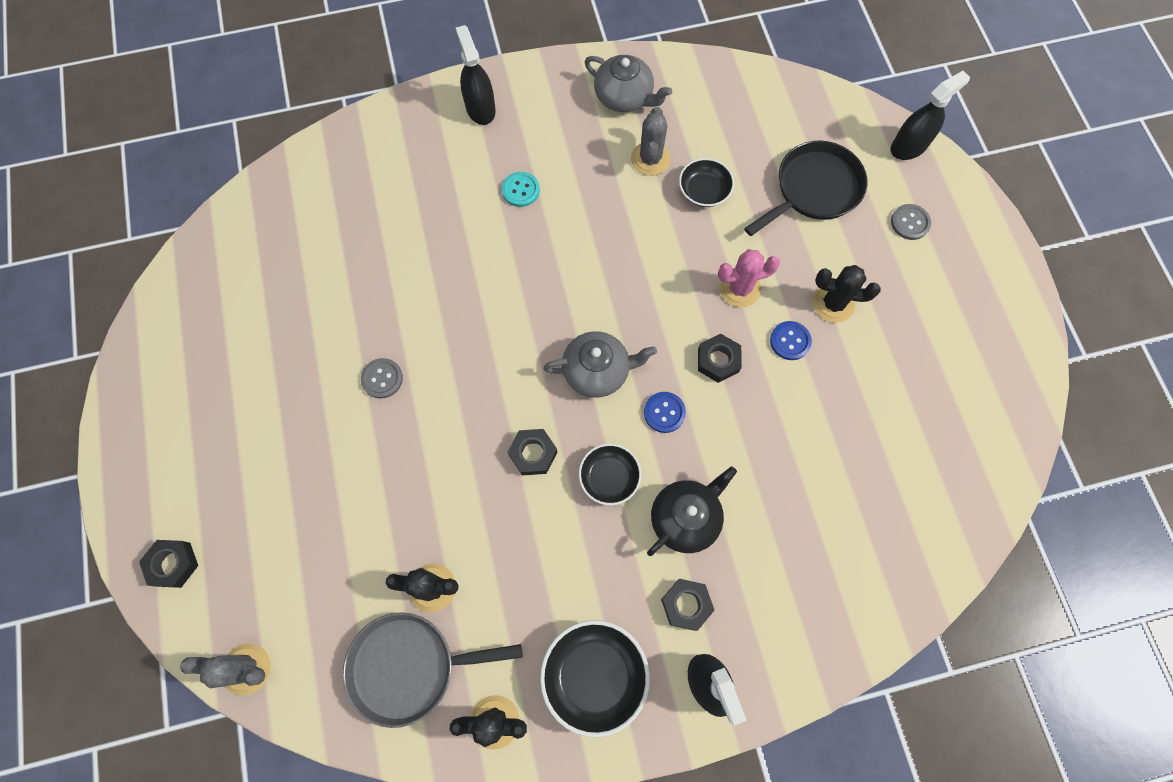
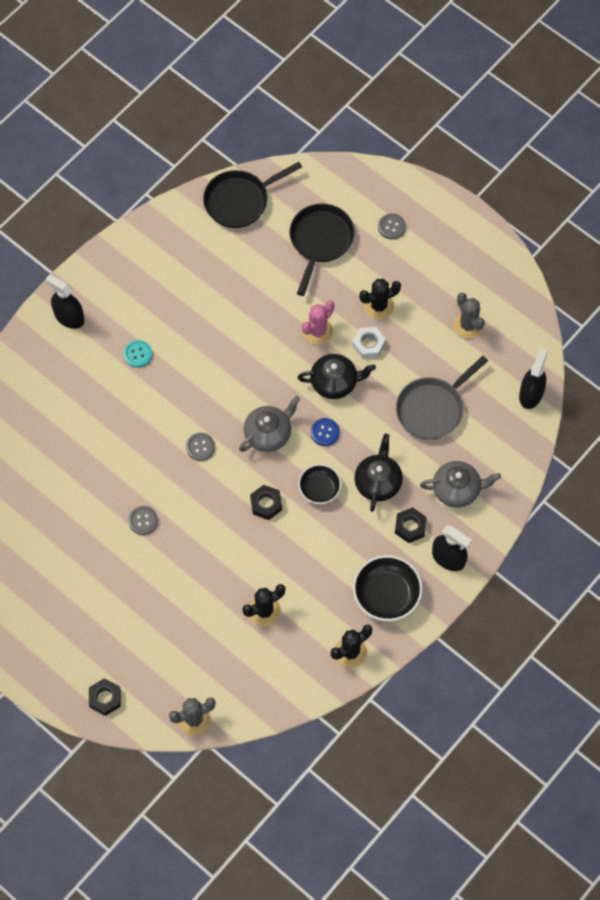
camera: 35 degrees left, 5 degrees down
(409, 666) = (283, 657): grey pan -> grey pan (432, 408)
(509, 336) = (200, 447): none -> grey button
(624, 97) = (158, 252): grey teapot -> grey teapot (457, 490)
(650, 159) = (205, 283): grey cactus -> grey cactus (468, 325)
(704, 191) = (253, 283): black bowl -> none
(718, 360) = (335, 382): black nut -> black teapot
(753, 95) = (240, 201): none -> black pan
(790, 341) = (368, 344): blue button -> white nut
(908, 146) = (359, 176): black spray bottle -> black spray bottle (531, 394)

